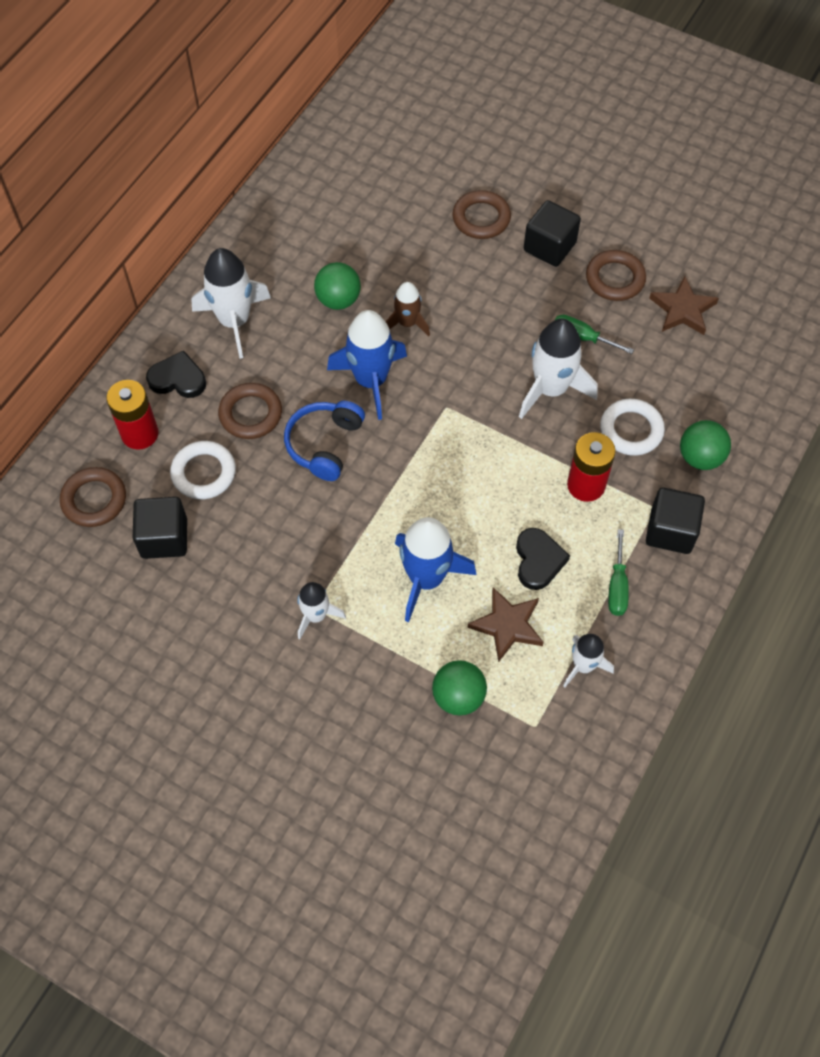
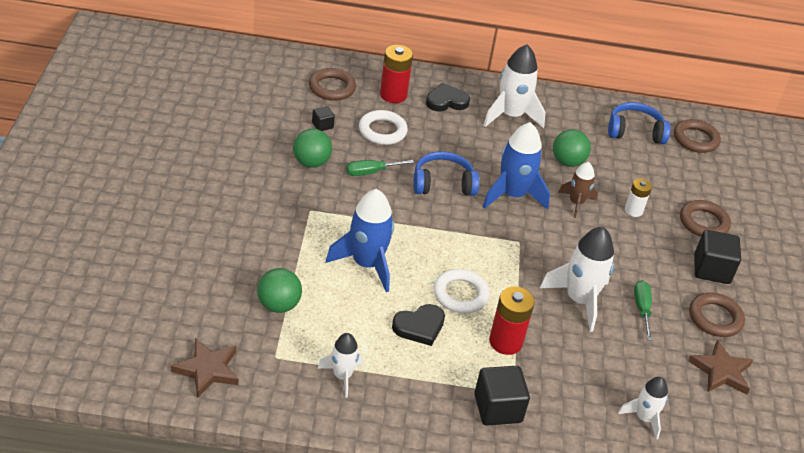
camera: 60 degrees right, 20 degrees down
(164, 538) = (322, 125): black cube -> black cube, size x0.51
(178, 379) = (446, 101): black heart -> black heart turned 90 degrees counterclockwise
(250, 414) = (443, 141): brown ring -> brown ring (695, 139)
(315, 209) = (635, 131): none -> blue headphones
(316, 615) = (304, 212): white rocket -> white rocket (644, 418)
(439, 274) = (633, 210): none -> white battery
(507, 625) = (352, 320): brown star -> brown star (207, 369)
(617, 586) = (425, 383): green screwdriver -> green screwdriver (371, 172)
(631, 430) = (577, 360): white ring -> white ring (460, 294)
(700, 457) = (582, 414): green ball -> green ball (311, 162)

